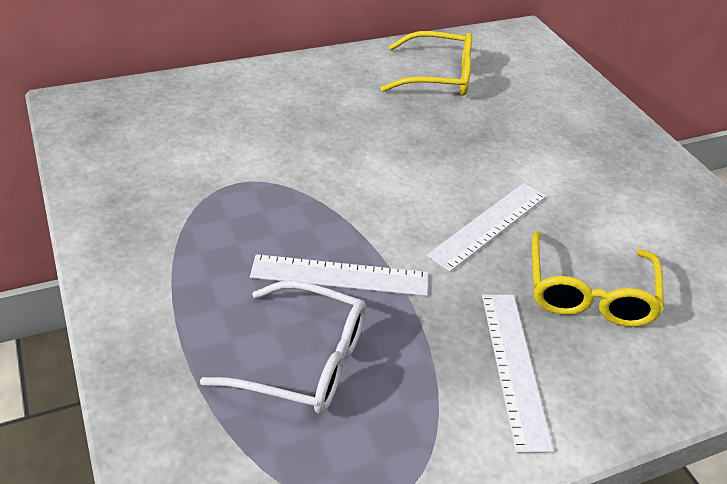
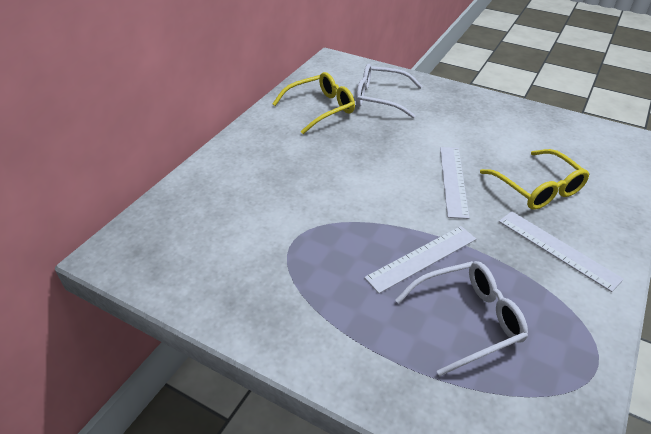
camera: 35 degrees left, 0 degrees up
(526, 98) = (381, 98): none -> white glasses

